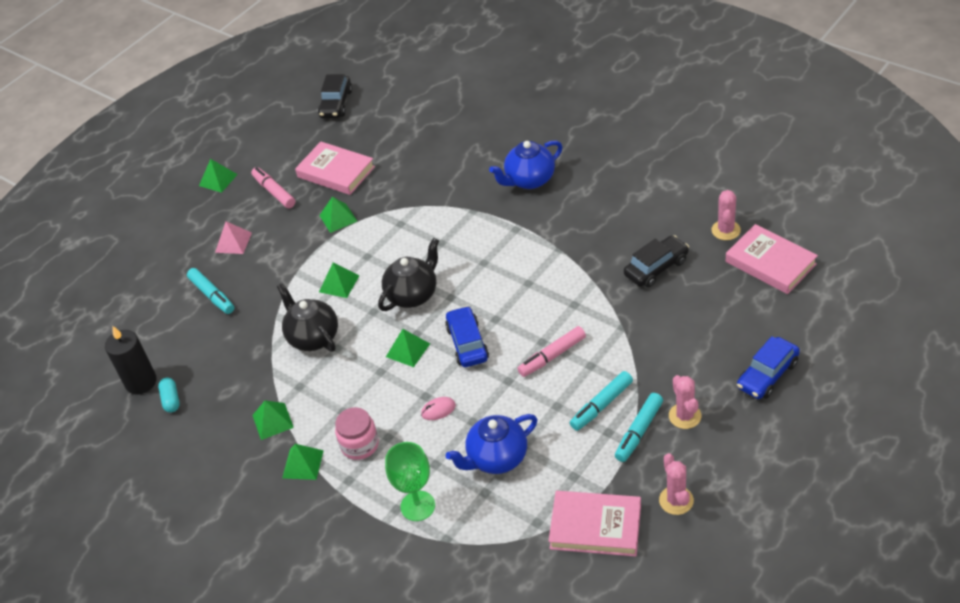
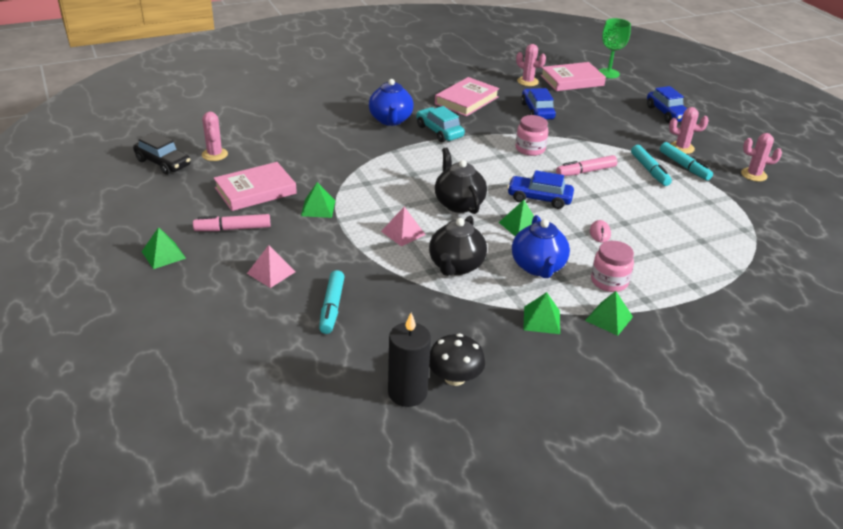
camera: 70 degrees left, 10 degrees down
(171, 400) = (454, 378): turquoise capsule -> black mushroom
(212, 295) = (332, 307): turquoise marker -> turquoise marker turned 105 degrees clockwise
(313, 337) = (456, 266): black teapot -> black teapot turned 60 degrees counterclockwise
(339, 283) = (403, 233): green pyramid -> pink pyramid
(371, 120) = (214, 154): none -> pink cactus
(417, 506) = (697, 274): green goblet -> green goblet (608, 73)
(496, 458) = (670, 225): blue teapot -> blue teapot (538, 267)
(538, 221) = (439, 131): none -> turquoise car
(552, 356) = (585, 171): pink marker -> pink marker turned 75 degrees clockwise
(562, 297) = (530, 149): none -> pink jar
(595, 526) = (761, 209): pink book -> pink book (466, 100)
(656, 268) = (537, 111): black car -> blue car

